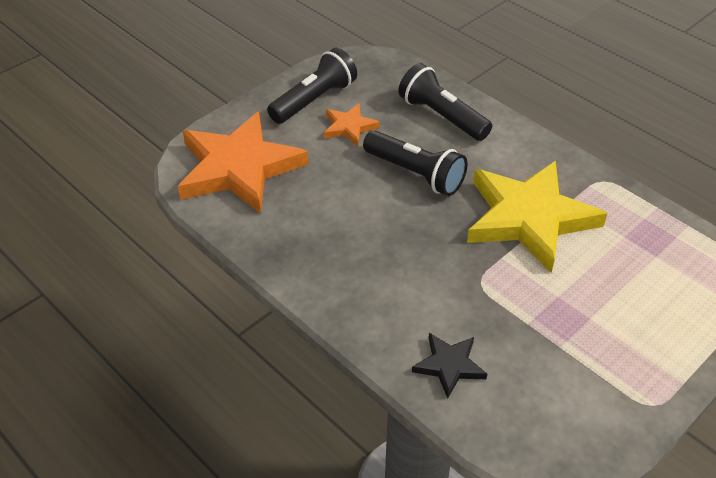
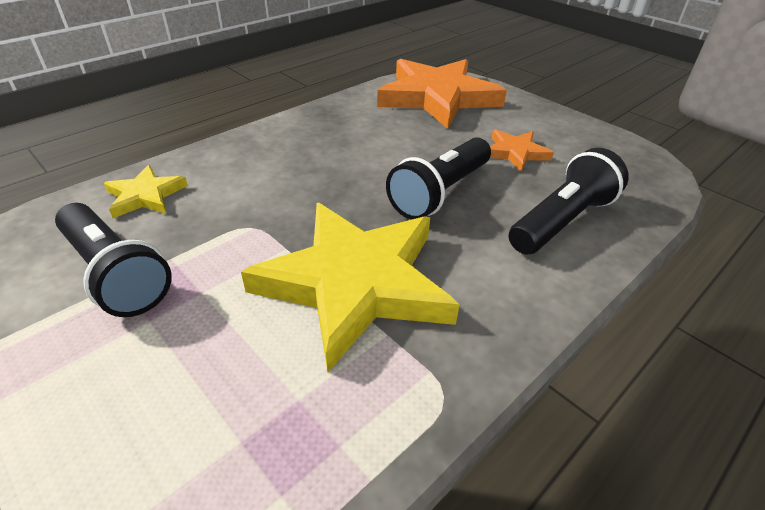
camera: 90 degrees right, 5 degrees down
(314, 100) = (555, 134): black flashlight -> black flashlight (116, 274)
(449, 365) = (145, 196): black star -> yellow star

